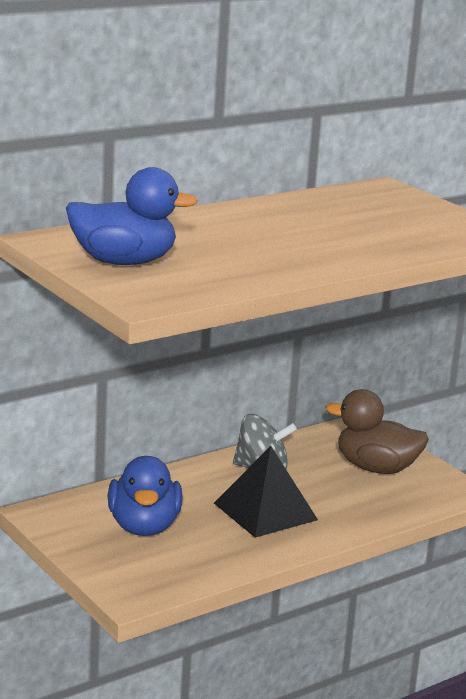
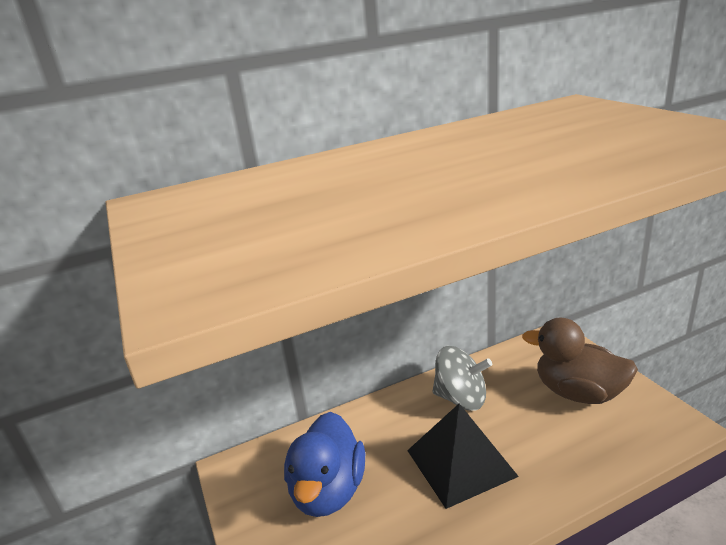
camera: 15 degrees right, 5 degrees up
(124, 262) = (218, 224): blue duck -> none

